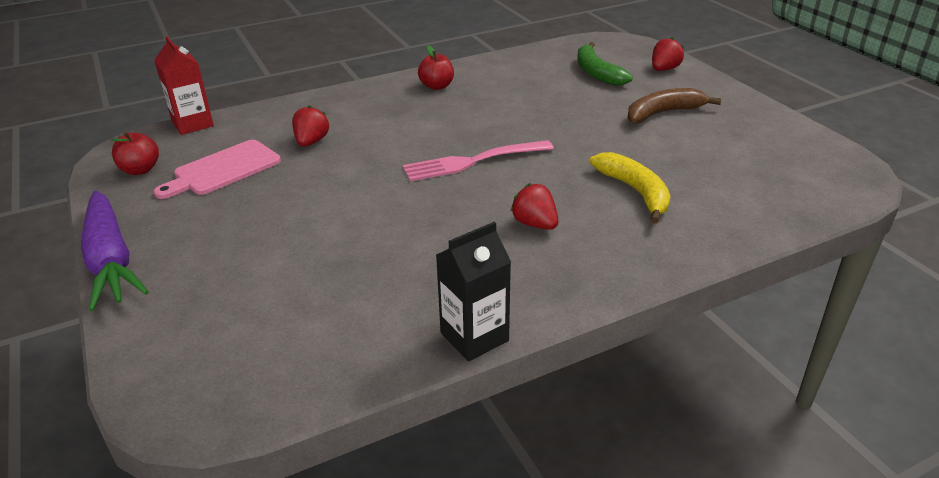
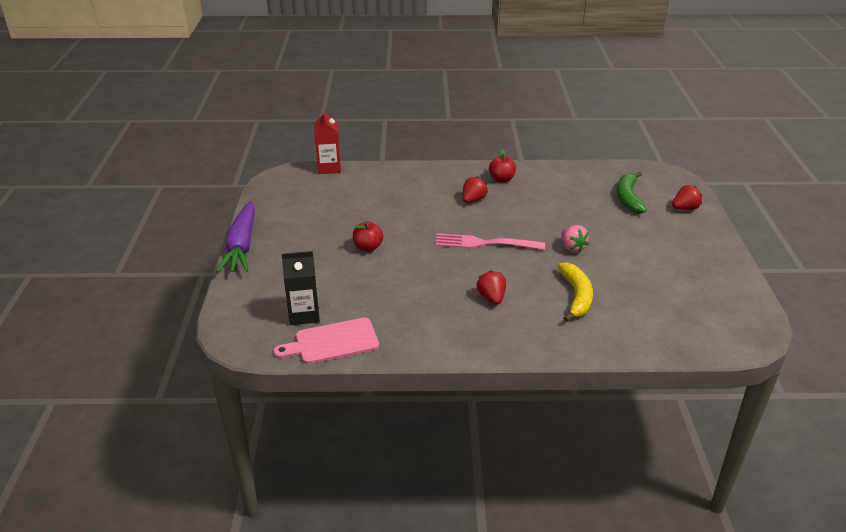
camera: 25 degrees right, 0 degrees up
(140, 170) = (284, 192): red apple -> red apple (368, 247)
(223, 169) = (329, 205): pink cutting board -> pink cutting board (332, 342)
(311, 142) = (392, 200): red strawberry -> red strawberry (473, 200)
(474, 337) = (404, 353): black carton -> black carton (304, 314)
(582, 139) = (572, 248): none -> pink strawberry
(662, 113) = (650, 244): brown banana -> none

